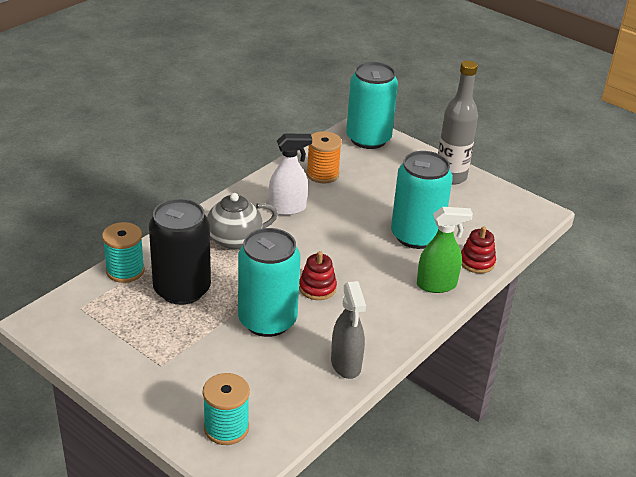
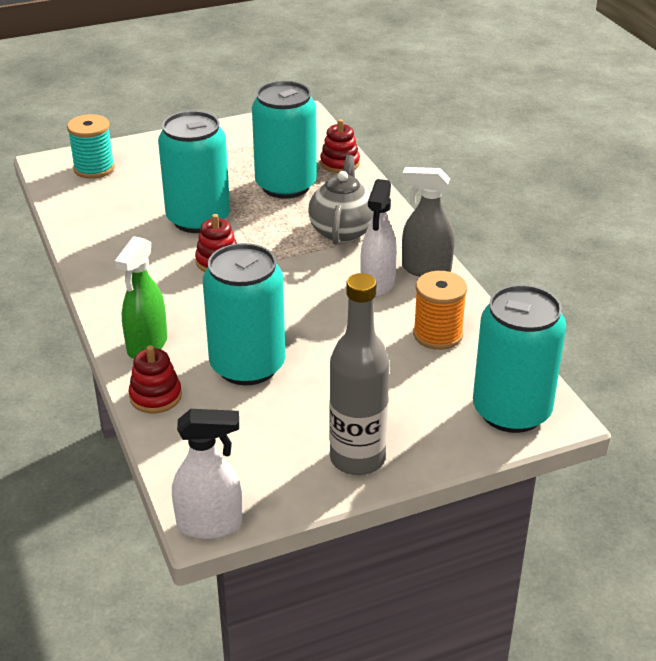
camera: 120 degrees right, 0 degrees up
(125, 271) = (340, 163): turquoise spool -> red stacking toy
(182, 289) = (286, 186): black can -> turquoise can
(346, 364) = (97, 244): grey spray bottle -> grey spray bottle (425, 269)
(542, 208) = (210, 525): none -> white spray bottle

